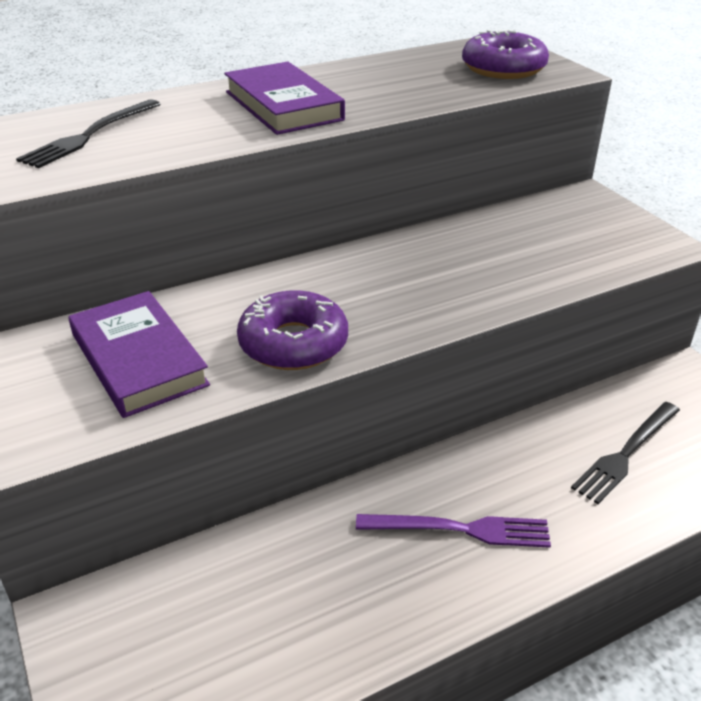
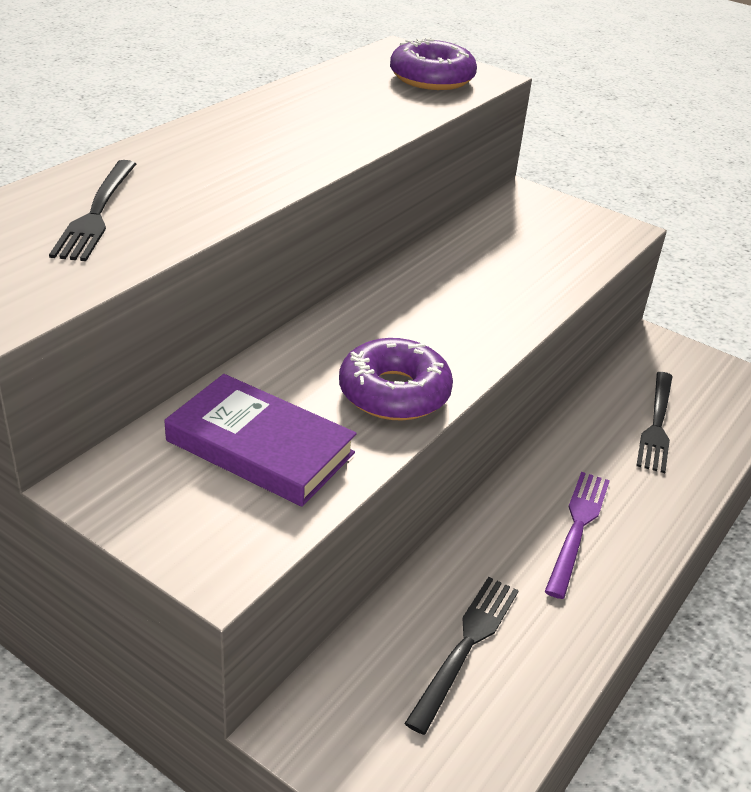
camera: 30 degrees left, 0 degrees up
(263, 602) = (465, 647): none -> black fork
(283, 106) = (267, 147): purple book -> none
(459, 529) = (577, 528): purple fork -> purple fork turned 45 degrees counterclockwise

